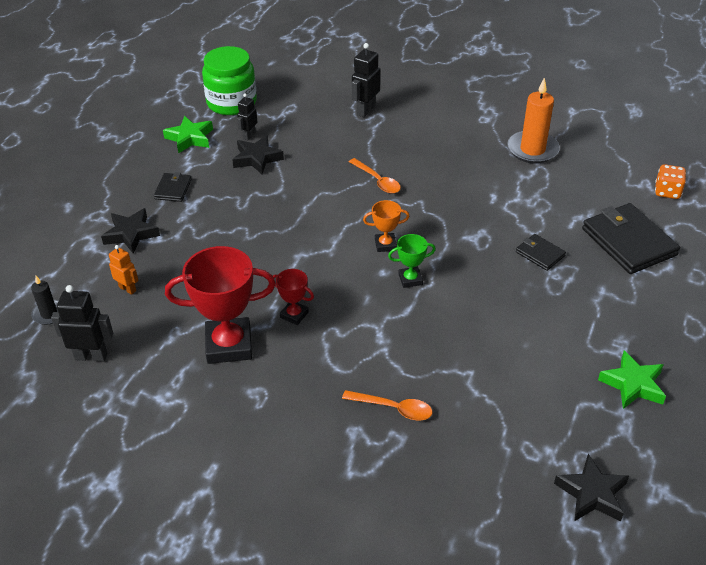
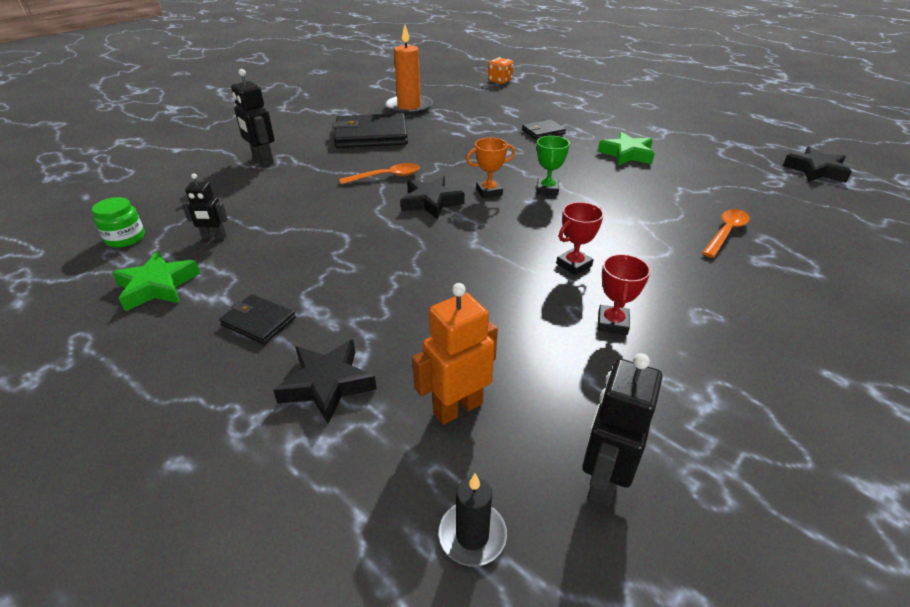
camera: 70 degrees left, 5 degrees down
(128, 289) = (457, 408): orange robot -> orange robot, size x1.57
(229, 345) = (612, 323): red trophy -> red trophy, size x0.49
(231, 102) = (125, 238): green jar -> green jar, size x0.50
(249, 135) = (214, 237): black robot -> black robot turned 45 degrees counterclockwise
(257, 158) = (268, 240): black star -> black star (431, 202)
(385, 245) = (489, 192): orange trophy -> orange trophy turned 60 degrees clockwise
(628, 242) = (546, 102): black wallet -> black wallet (371, 135)
(633, 384) = (701, 134): green star -> green star (627, 154)

